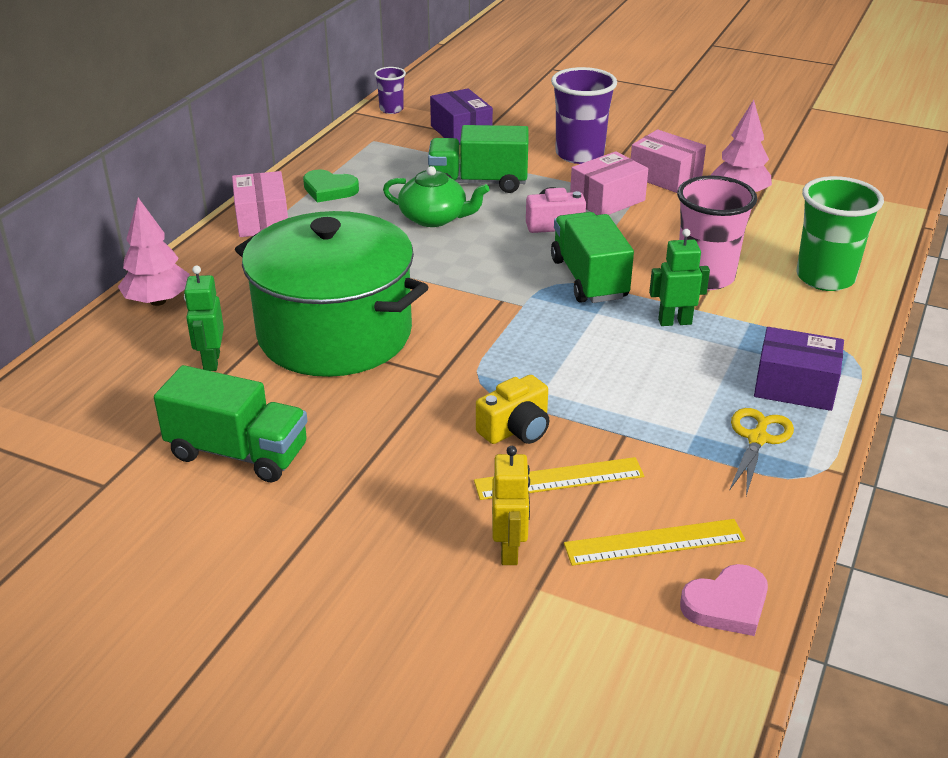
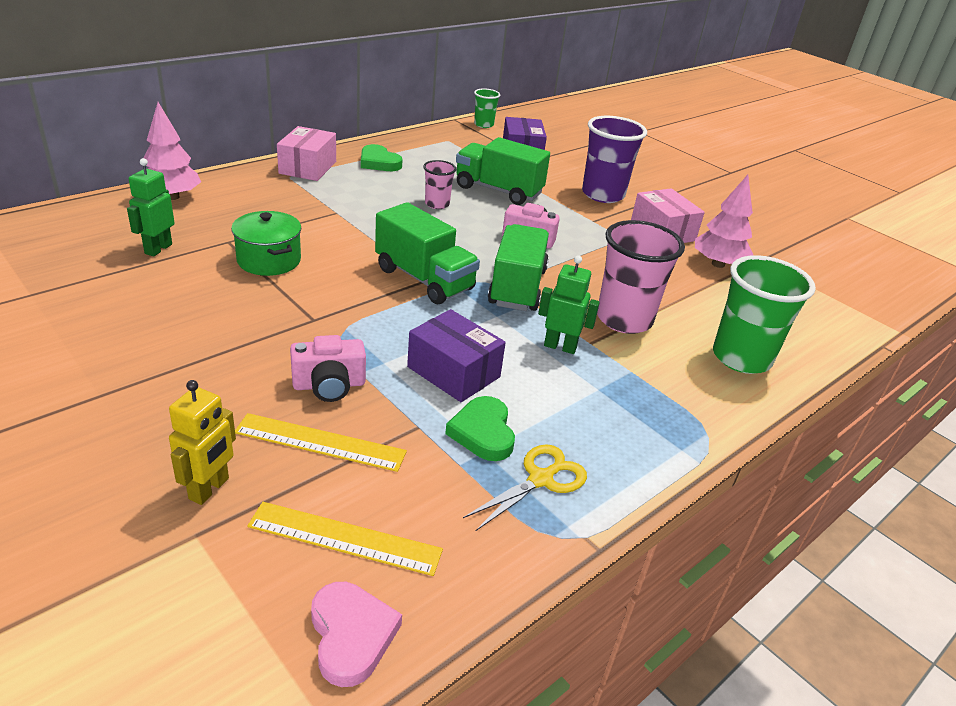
camera: 20 degrees right, 0 degrees up
(238, 453) = (96, 321): green truck -> green truck (424, 279)
(334, 334) = (269, 260): green pot -> green pot, size x0.46
(391, 109) = (483, 125): purple cup -> green cup
(434, 218) = (437, 204): green teapot -> pink cup
(516, 429) = (329, 385): yellow camera -> pink camera
(607, 200) = (593, 233): pink box -> none
(680, 419) = (483, 432): none -> green heart
(727, 605) = (351, 635): pink heart -> pink heart turned 105 degrees counterclockwise
(795, 386) = (624, 444): purple box -> purple box (453, 372)

